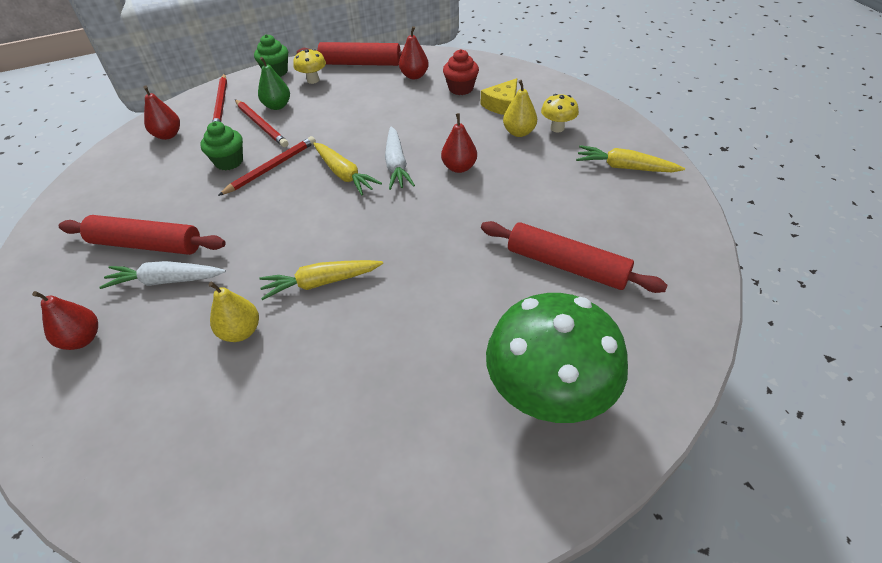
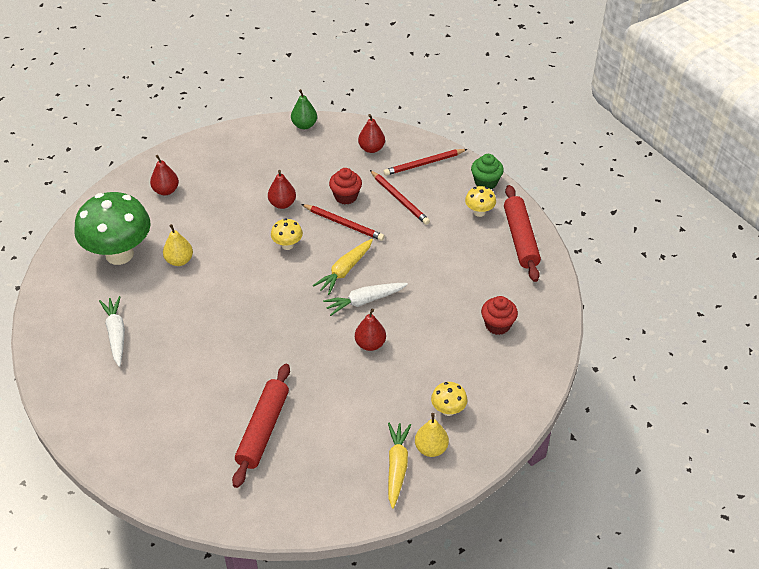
camera: 75 degrees right, 0 degrees up
(146, 245) = (247, 186): red rolling pin -> none
(166, 281) = (216, 209): white carrot -> white carrot (116, 334)
(229, 162) = (346, 196): green cupcake -> red cupcake
(261, 125) = (399, 199): red pencil -> red pencil turned 75 degrees counterclockwise
(277, 106) = (430, 200): green pear -> green pear (304, 125)
(277, 217) = (287, 245): none -> yellow mushroom
(321, 283) = (225, 288): yellow carrot -> none
(414, 76) = (510, 284): red pear -> red pear (282, 204)
(502, 105) = (477, 362): yellow cheese -> none
(519, 132) = (433, 380): yellow pear -> yellow pear (431, 448)
(547, 396) = (144, 427): green mushroom -> green mushroom (119, 254)

